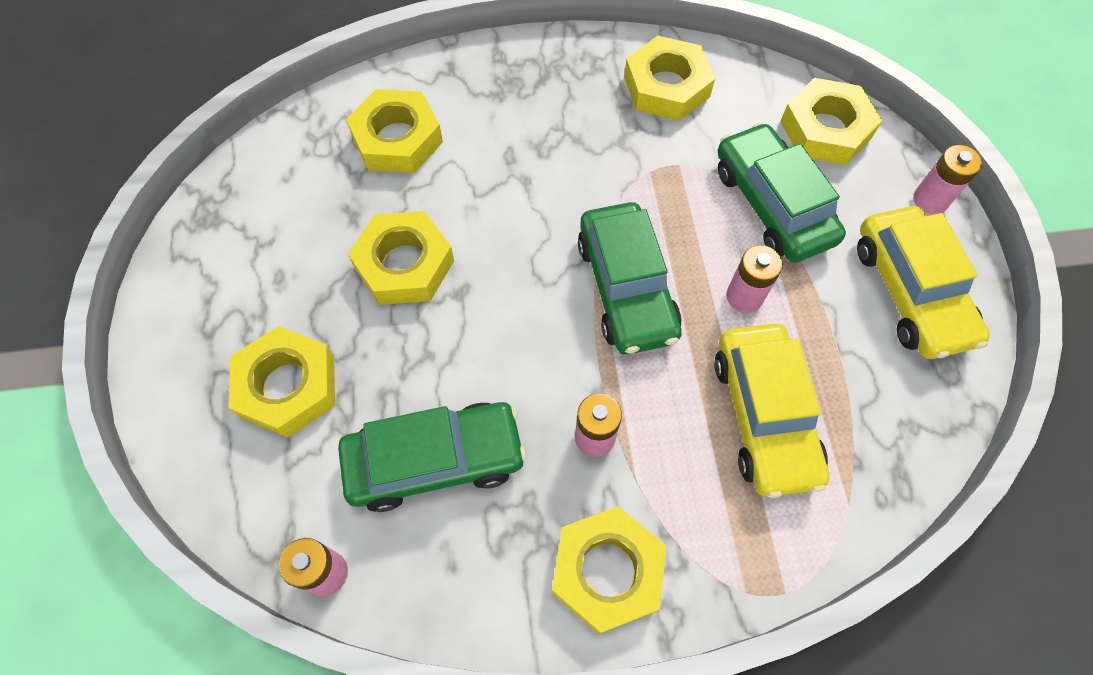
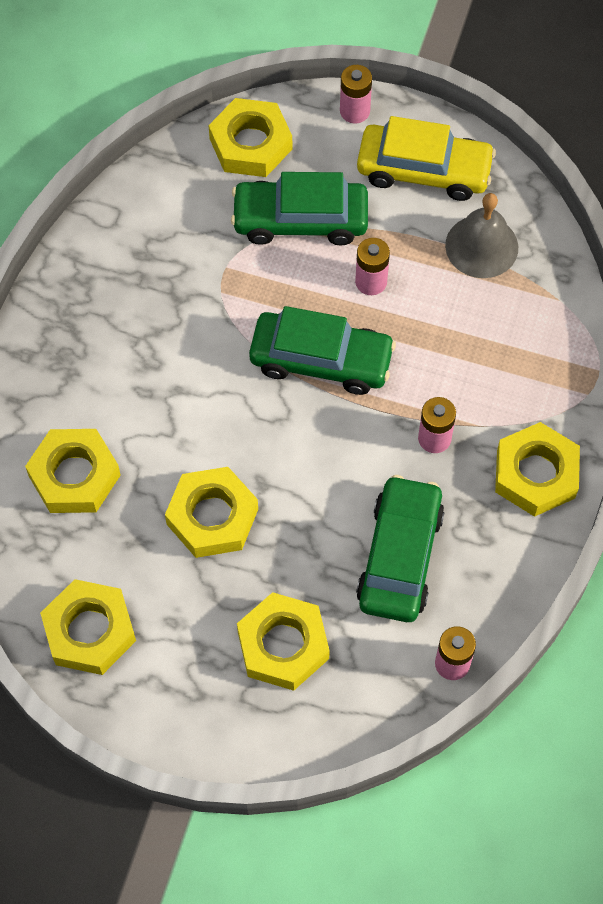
camera: 65 degrees left, 0 degrees up
(666, 86) = (139, 237): yellow nut -> yellow nut (89, 631)
(764, 416) = (471, 318): yellow car -> none
(860, 389) = (481, 246): none -> grey bell

